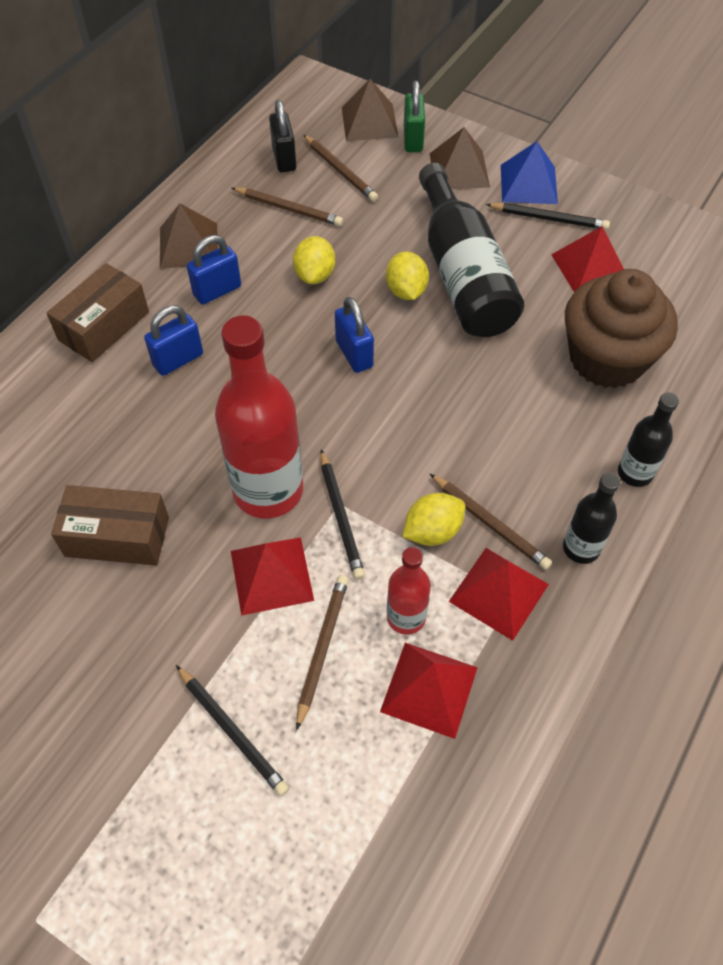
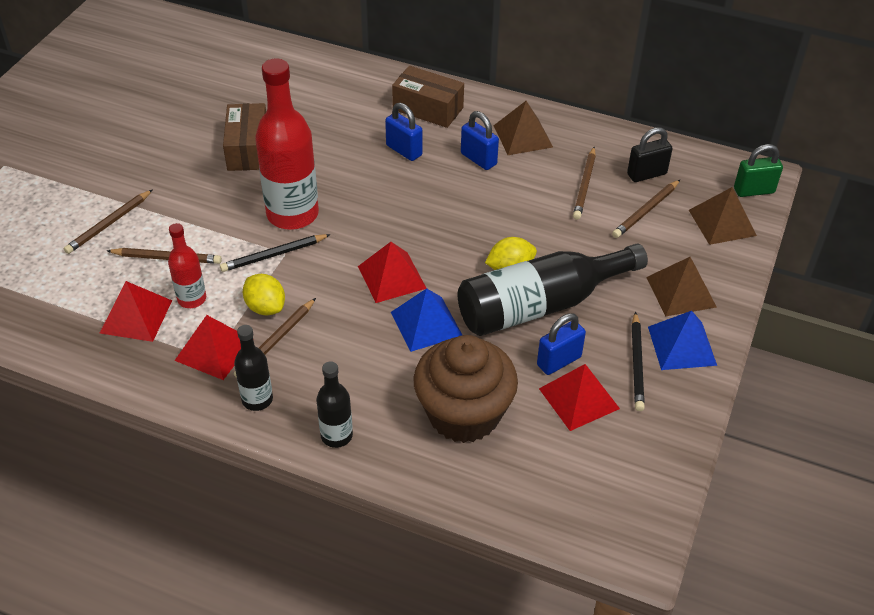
camera: 80 degrees right, 10 degrees down
(232, 731) = (109, 224): black pencil -> brown pencil
(271, 575) = (223, 226): red pyramid -> red pyramid (392, 277)
(315, 275) = (512, 211): yellow lemon -> none
(354, 354) = (431, 244): blue padlock -> blue padlock (559, 361)
(413, 139) = (710, 255): green padlock -> green padlock (754, 191)
(478, 374) = (426, 324): none -> blue pyramid

